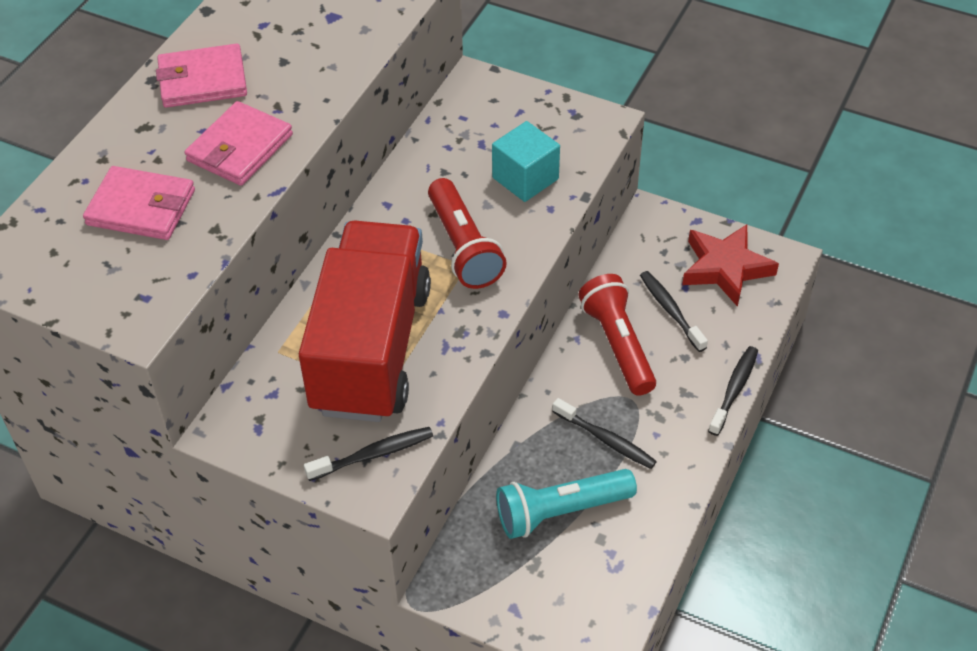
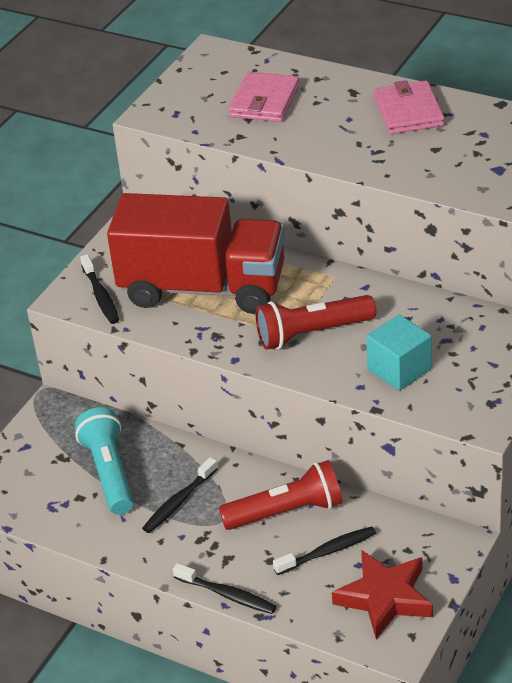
camera: 95 degrees right, 10 degrees down
(240, 148) = (328, 138): pink wallet -> none

